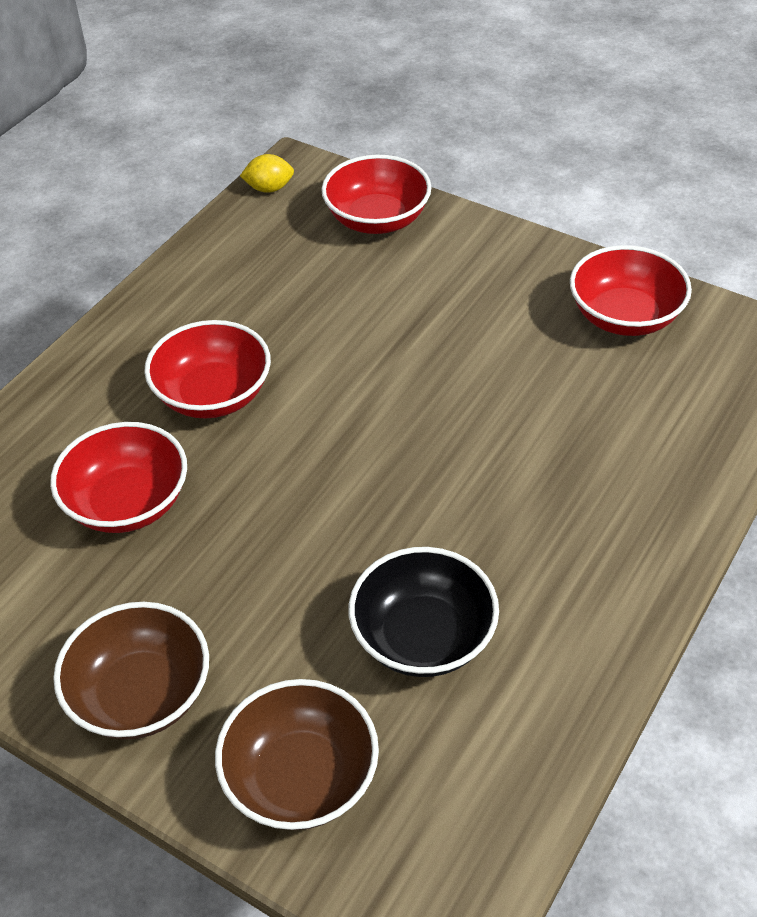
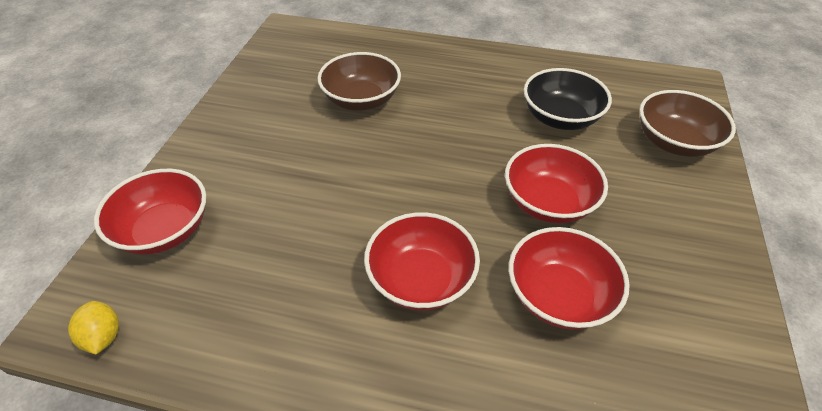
camera: 110 degrees left, 0 degrees up
(141, 695) = (690, 225): brown bowl -> brown bowl (361, 100)
(624, 316) = (274, 82): red bowl -> red bowl (548, 202)

